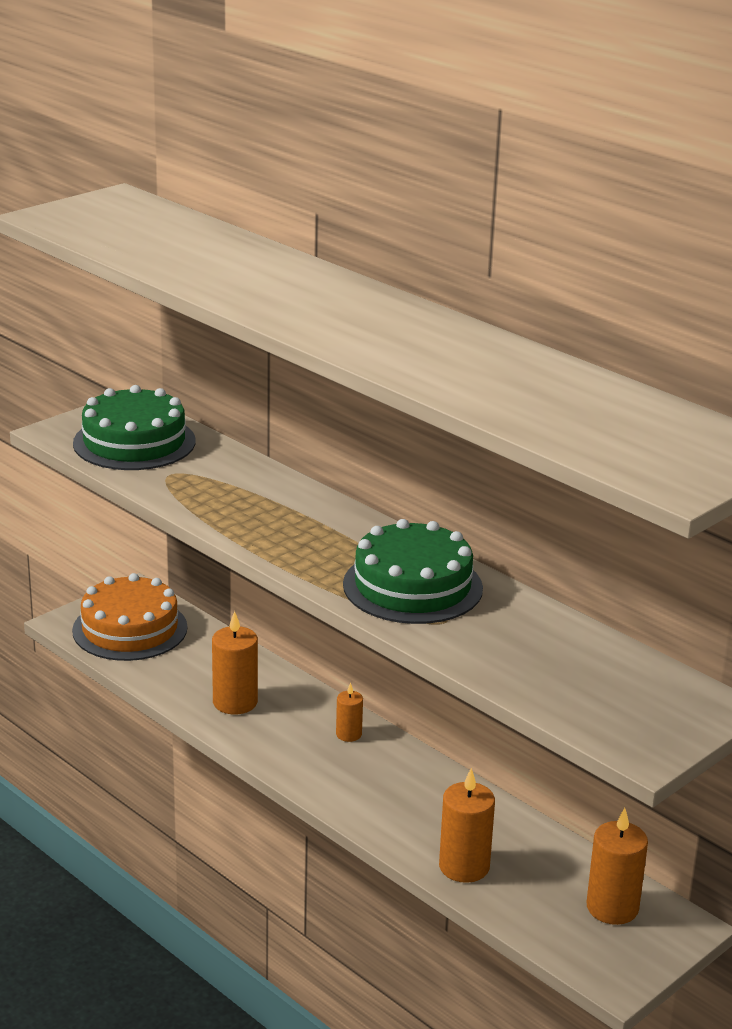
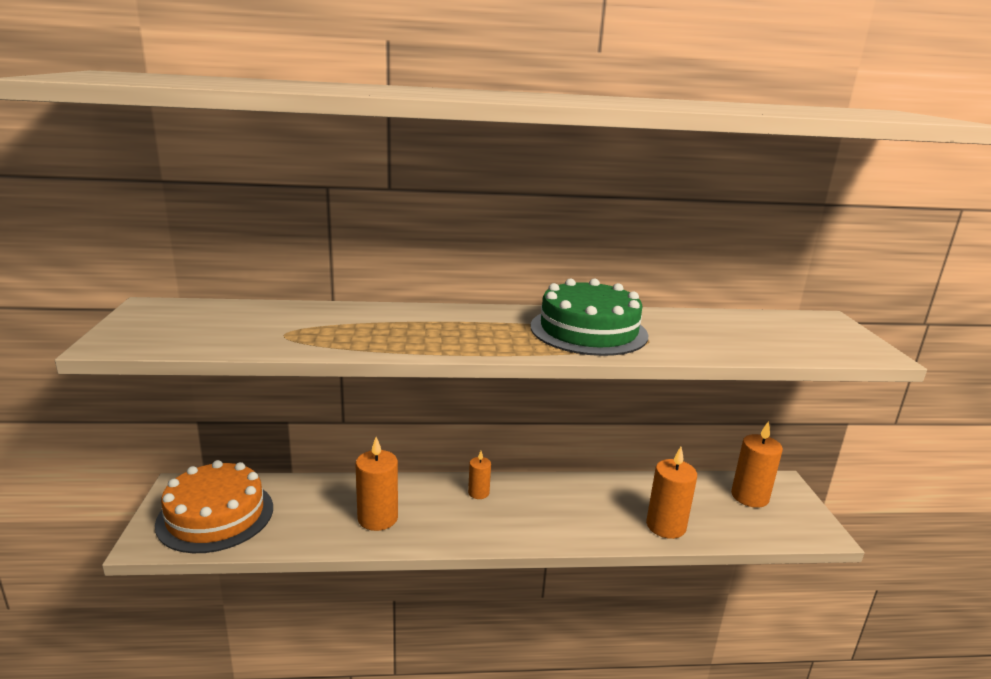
camera: 50 degrees left, 5 degrees down
(134, 442) = (207, 326): green cake -> none

